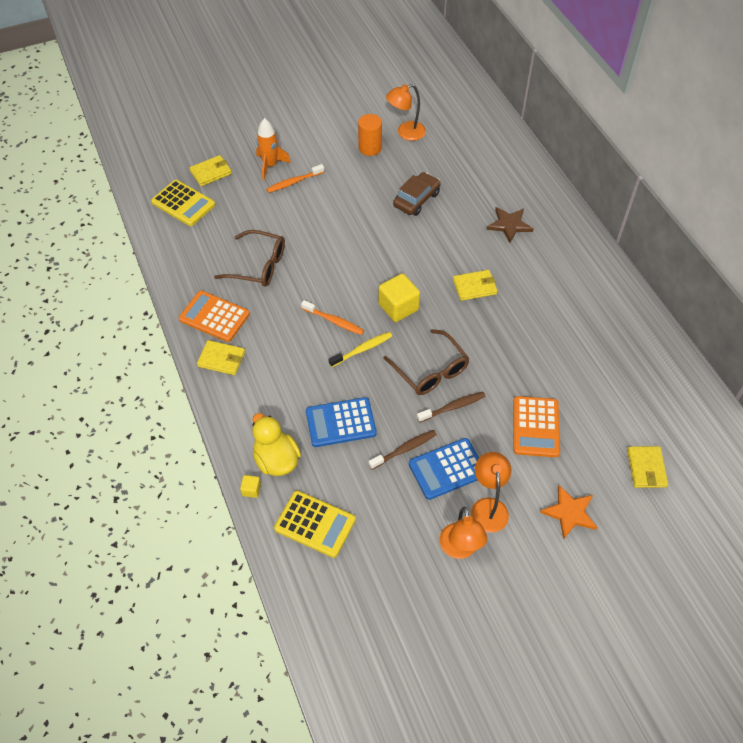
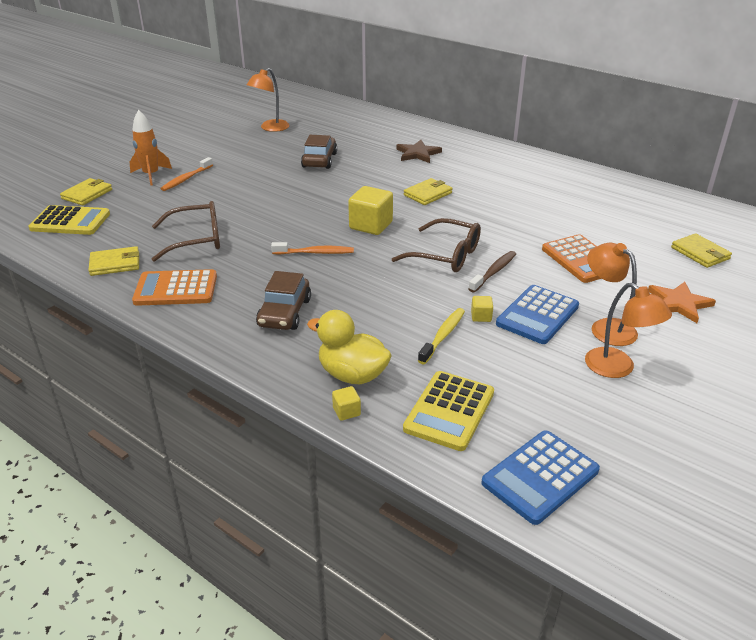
camera: 30 degrees left, 20 degrees down
(221, 359) = (213, 318): yellow wallet -> yellow wallet (115, 264)
(271, 377) = (284, 313): none -> brown car
(315, 524) = (449, 411): yellow calculator -> yellow calculator turned 120 degrees clockwise
(340, 423) = (395, 320): blue calculator -> blue calculator (540, 477)
(362, 349) = (364, 262): yellow toothbrush -> yellow toothbrush (443, 335)
(370, 148) = (245, 143): orange cylinder -> none
(404, 449) = (481, 316): brown toothbrush -> yellow cube

